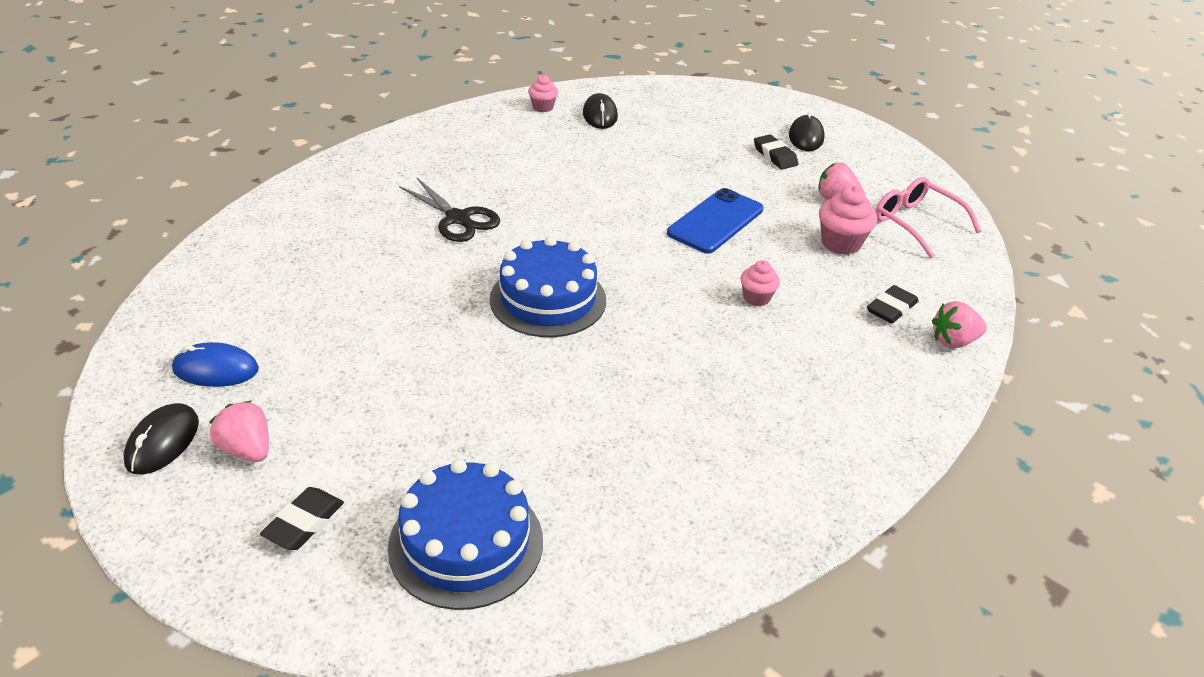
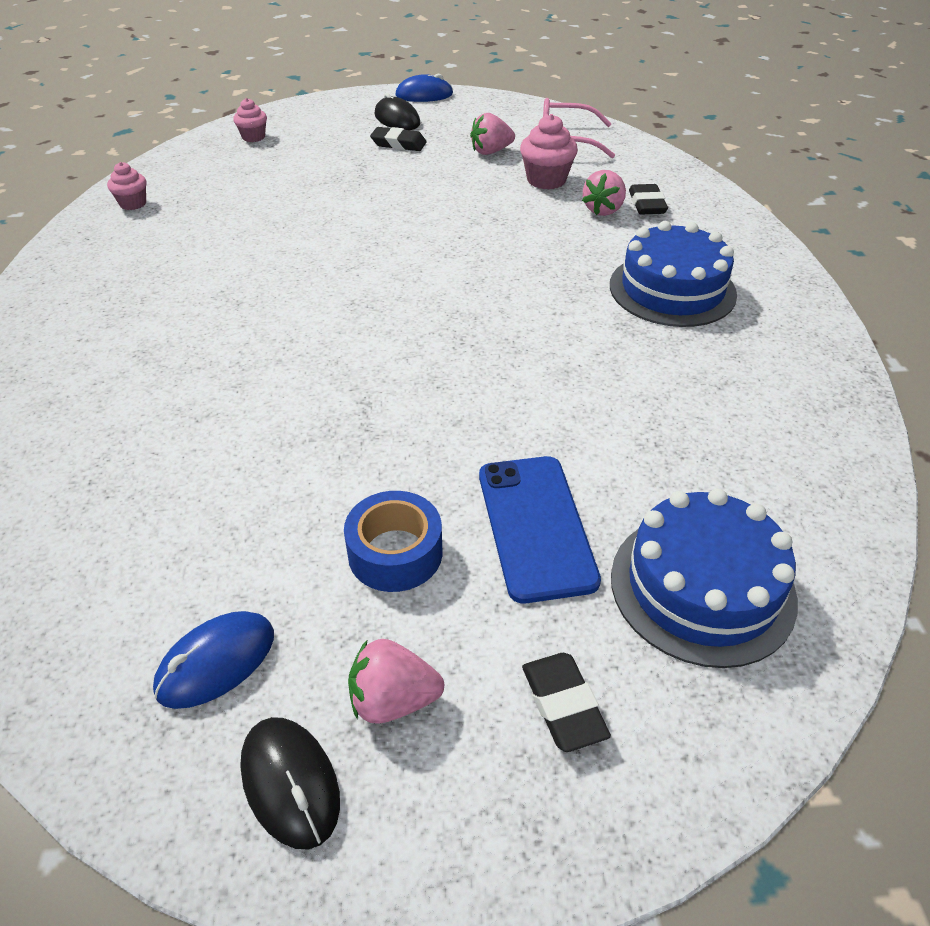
camera: 45 degrees left, 5 degrees up
(357, 389) = (395, 553): none -> blue tape
(458, 219) = (221, 342): black scissors -> none
(548, 299) = (421, 354): blue cake -> blue cake (672, 289)
(600, 115) = (201, 184): black mouse -> none
(715, 221) = (440, 214): blue phone -> blue phone (535, 526)
(756, 298) = (561, 251): pink cupcake -> pink cupcake (253, 137)
(861, 128) = (424, 95): none -> blue mouse
(953, 341) = (711, 202): pink strawberry -> pink strawberry (603, 210)

